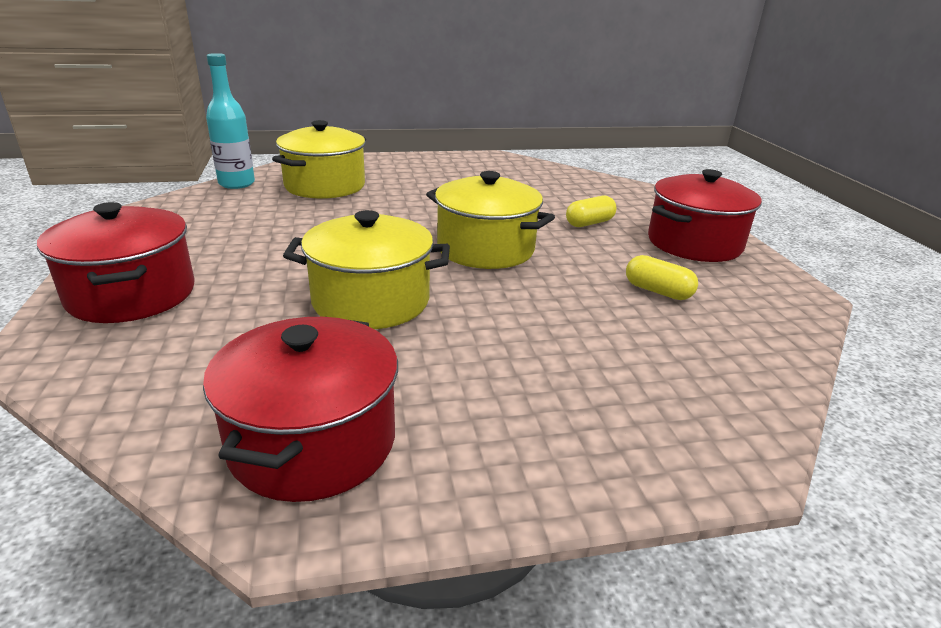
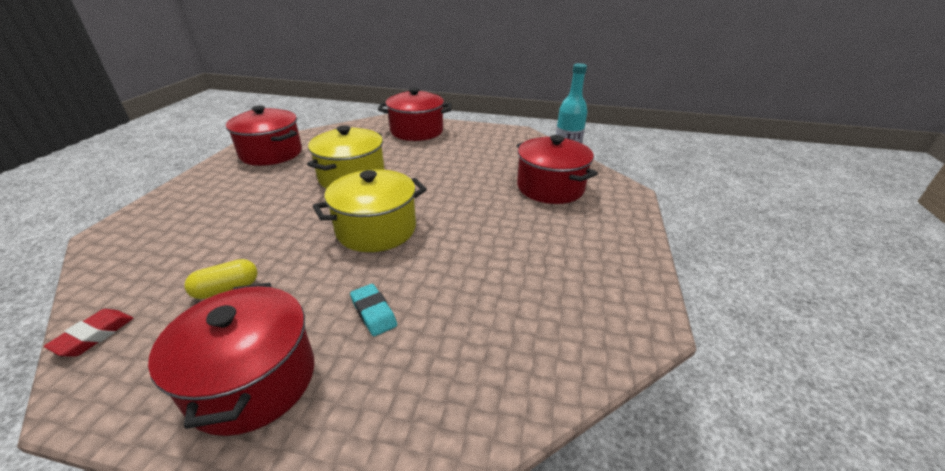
camera: 115 degrees right, 5 degrees up
(325, 186) = (550, 188): yellow pot -> red pot
(589, 223) = (373, 313): yellow capsule -> turquoise eraser
(788, 328) = (94, 336): none -> red eraser

